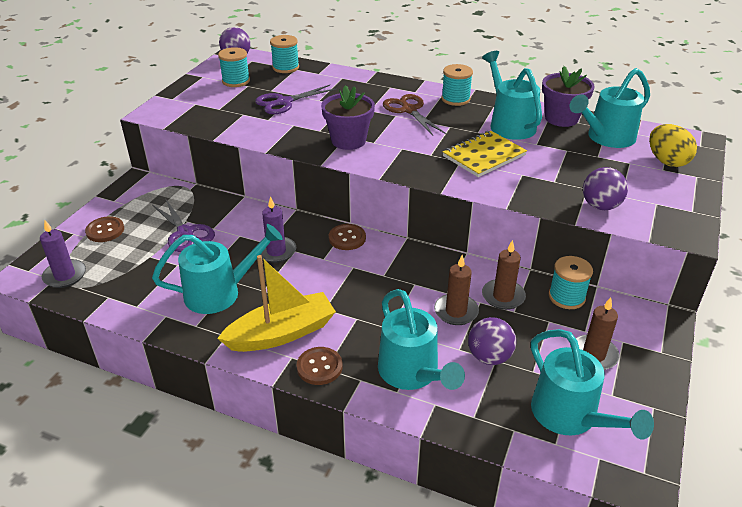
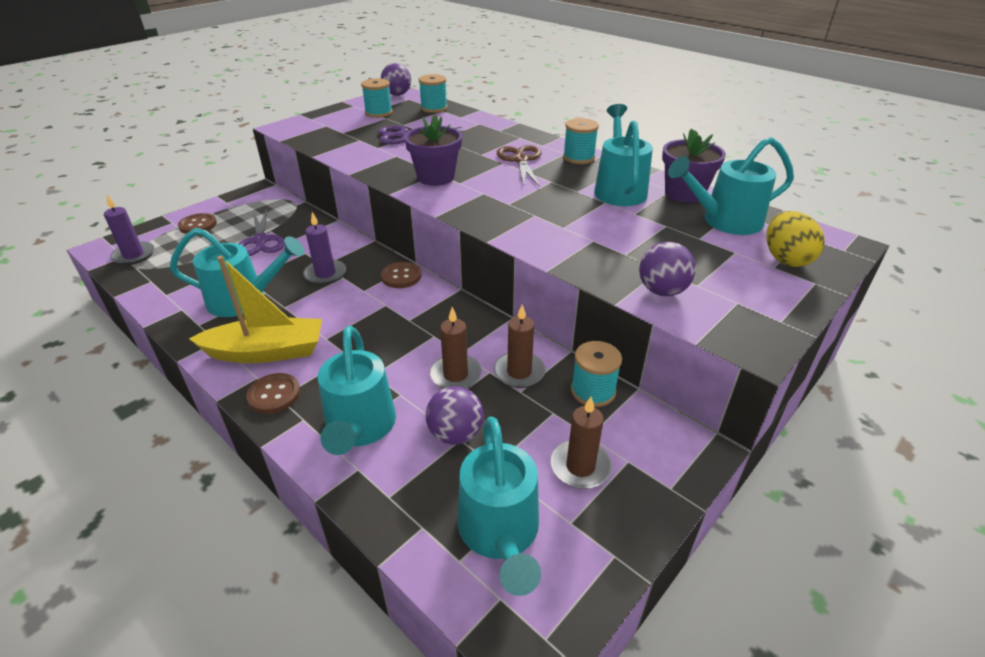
camera: 20 degrees right, 0 degrees up
(484, 156) = (564, 214): yellow notebook -> none

